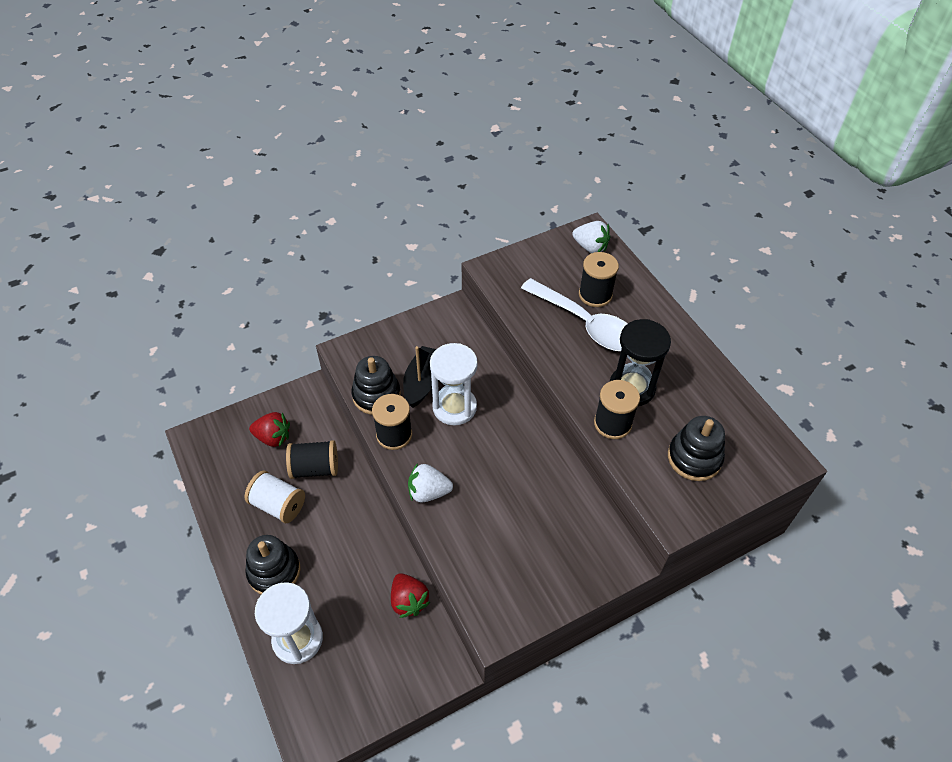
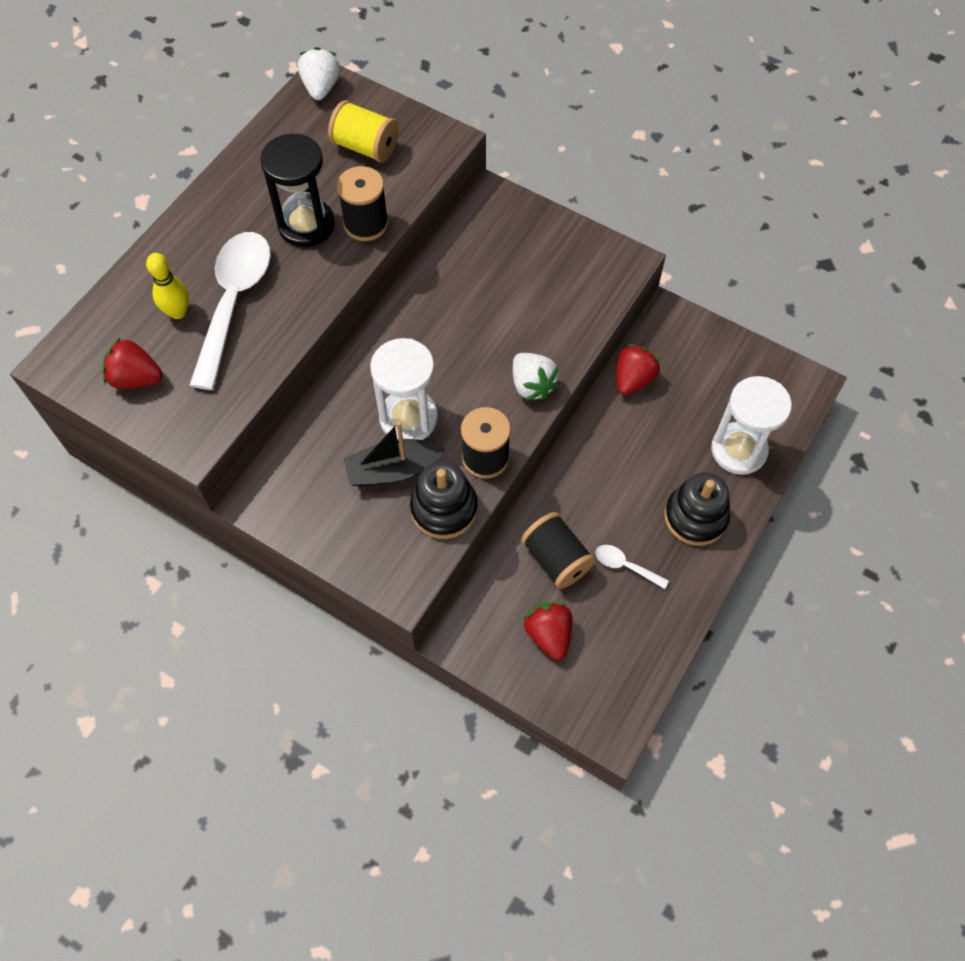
camera: 120 degrees left, 10 degrees up
(278, 505) = (625, 566): white spool -> white spoon
(556, 260) = (136, 378): none -> red strawberry
(590, 247) = (90, 351): white strawberry -> white strawberry (321, 88)
(595, 295) = (178, 312): black spool -> yellow bowling pin
(694, 458) = (365, 147): black stacking toy -> yellow spool

